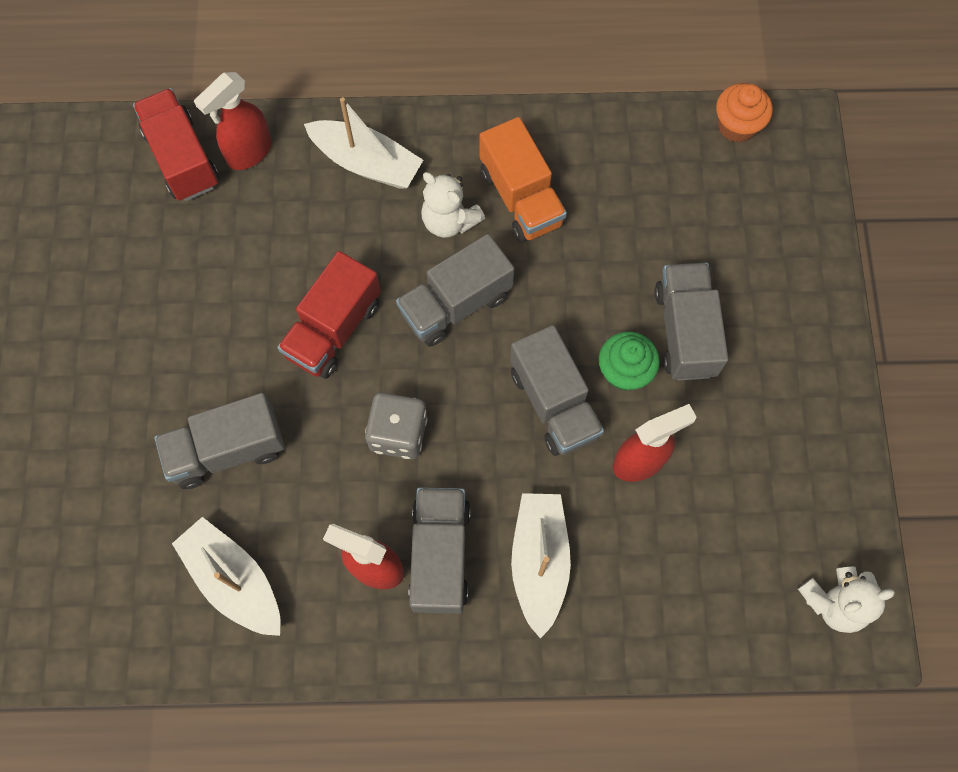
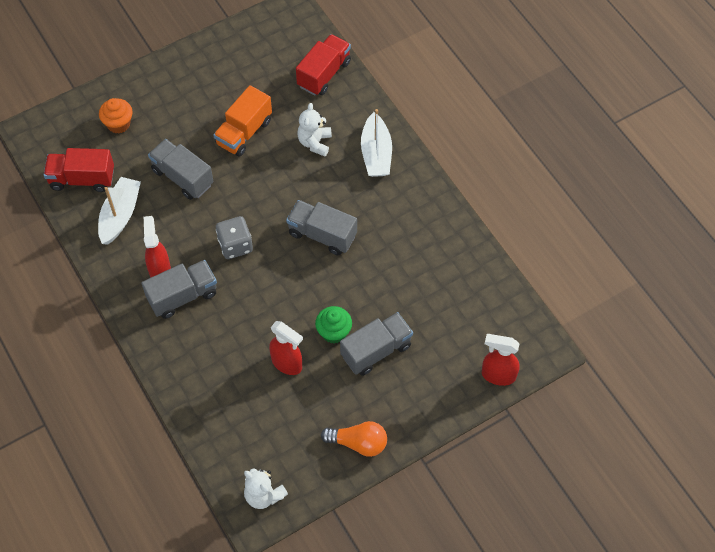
camera: 60 degrees right, 10 degrees down
(249, 153) = (346, 100): red spray bottle -> red spray bottle (498, 375)
(334, 329) = (273, 188): red truck -> red truck (82, 179)
(449, 221) = (368, 208): white teddy bear -> white teddy bear (315, 142)
(521, 197) = (404, 234): orange truck -> orange truck (244, 132)
(539, 562) = (205, 342): white boat -> none
(554, 403) = (295, 307): grey truck -> none
(736, 126) = (523, 318): orange cupcake -> orange cupcake (118, 124)
(816, 430) = (358, 443): none -> orange light bulb

